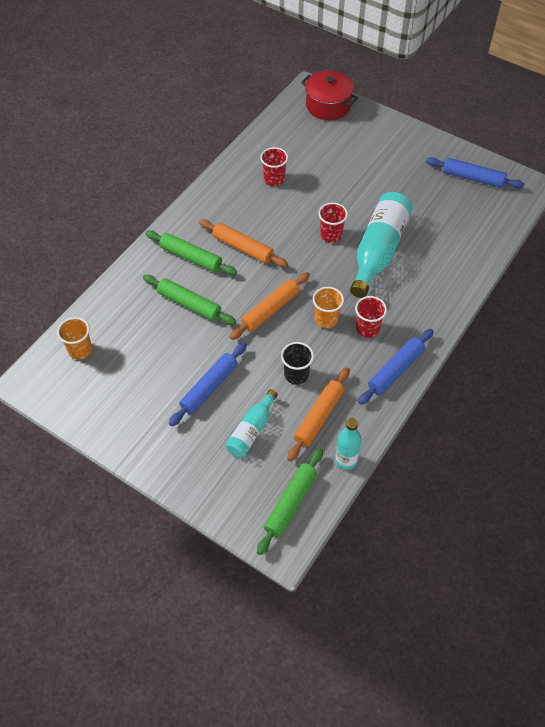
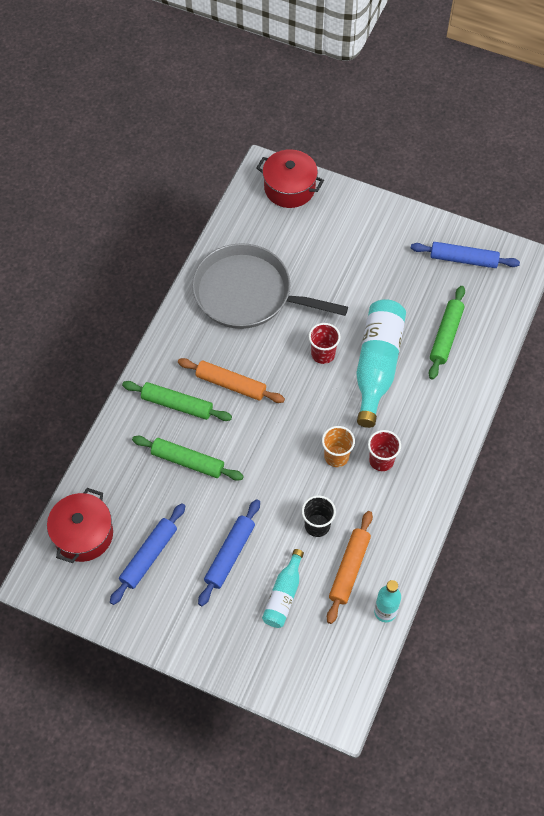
camera: 10 degrees left, 5 degrees up
(80, 350) = (83, 534): orange cup -> red pot
(270, 310) = (276, 454): orange rolling pin -> none
(274, 180) = (248, 293): red cup -> grey pan
(291, 503) = (338, 667): green rolling pin -> green rolling pin (446, 336)
(395, 370) = (418, 503): blue rolling pin -> blue rolling pin (149, 556)

